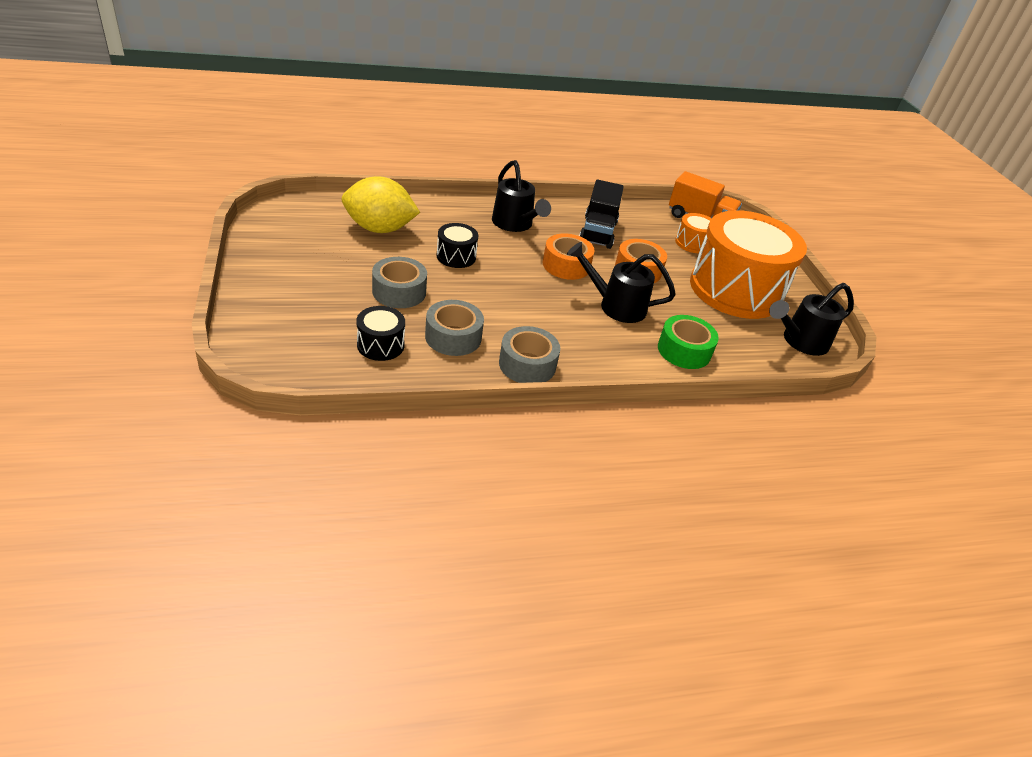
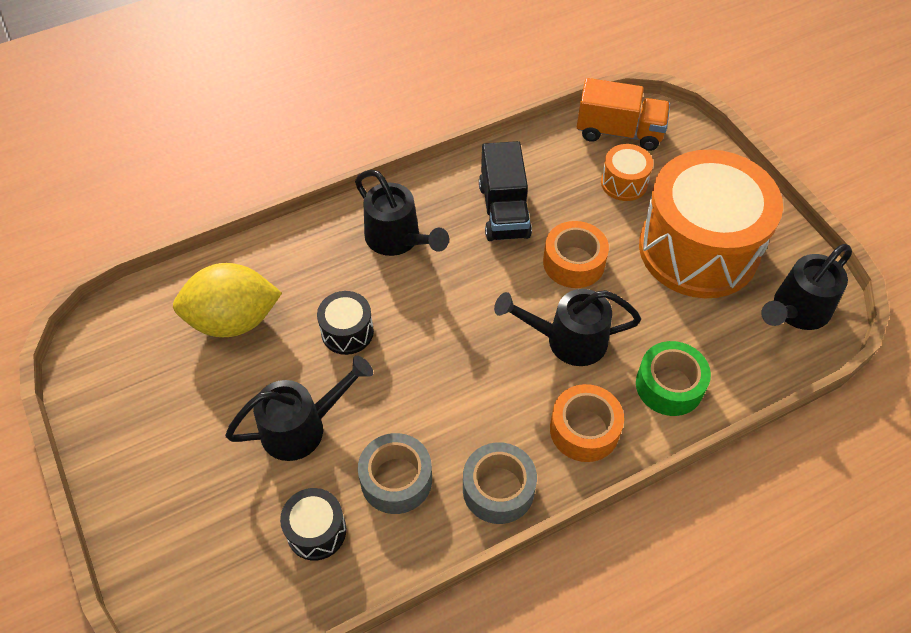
camera: 10 degrees left, 15 degrees up
(399, 292) = (302, 427): grey tape -> black watering can
(566, 265) = (485, 290): orange tape -> orange tape (584, 429)

